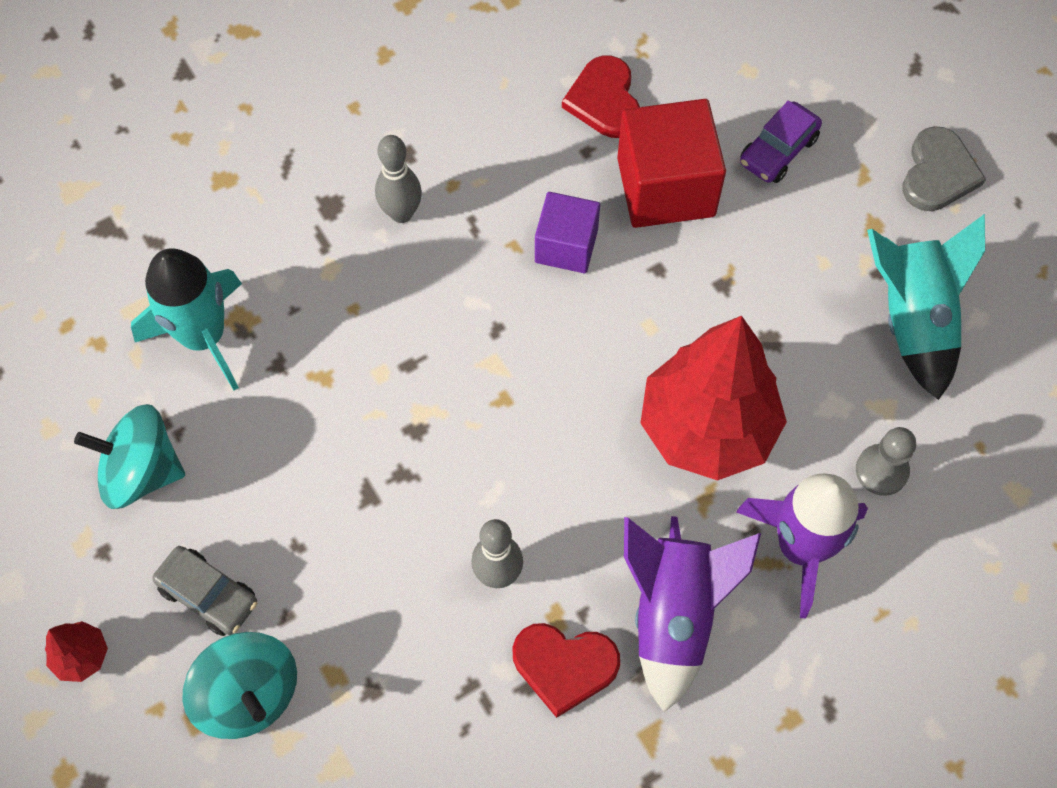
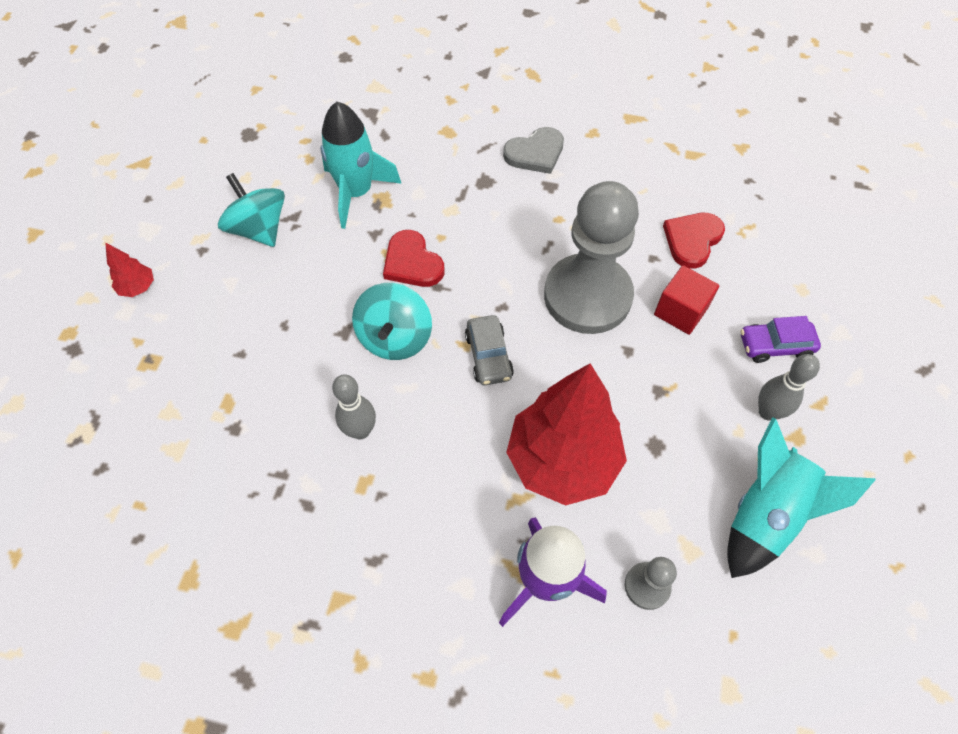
camera: 45 degrees right, 5 degrees down
(209, 595) = (220, 311): grey car -> grey car (489, 356)
(248, 694) = (180, 374): turquoise spinning top -> turquoise spinning top (395, 338)
(401, 213) = (516, 212): grey bowling pin -> grey bowling pin (767, 412)
(564, 666) = (338, 513): red heart -> red heart (412, 262)
(566, 246) = (587, 296): purple cube -> grey pawn
(666, 187) = (680, 311): red cube -> red cube, size x0.62
(673, 614) = (428, 545): purple rocket -> none
(938, 173) = (877, 443): grey heart -> grey heart (535, 153)

